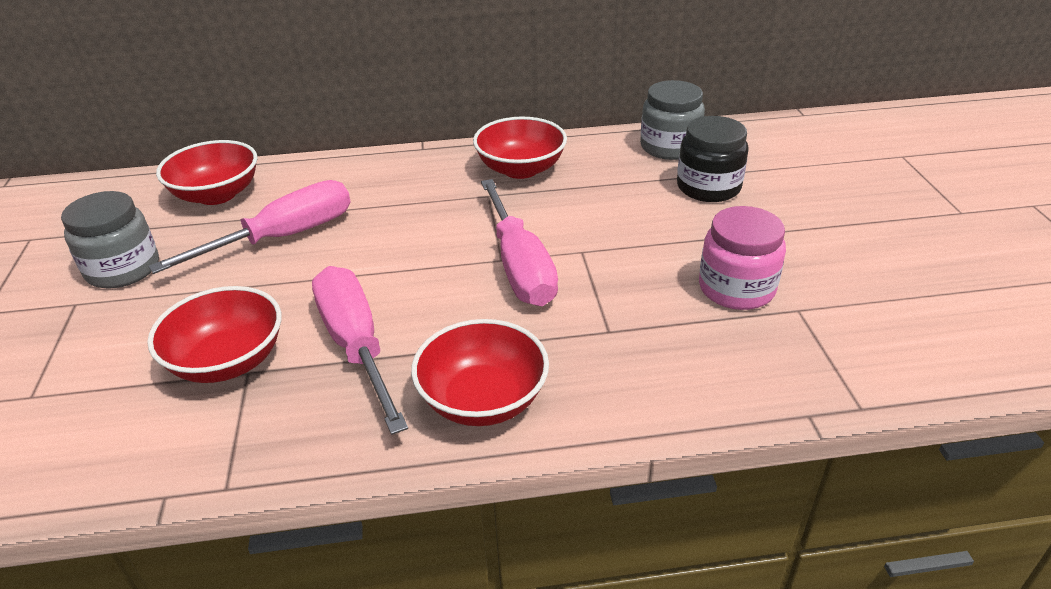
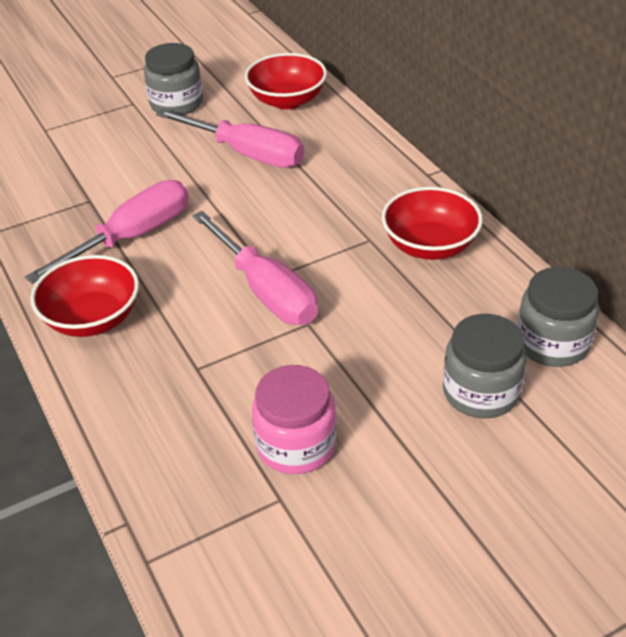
camera: 70 degrees right, 5 degrees up
(228, 361) = (97, 188): red bowl -> none
(520, 266) = (266, 291): pink screwdriver -> pink screwdriver turned 90 degrees counterclockwise
(708, 187) = (480, 392): black jar -> grey jar

